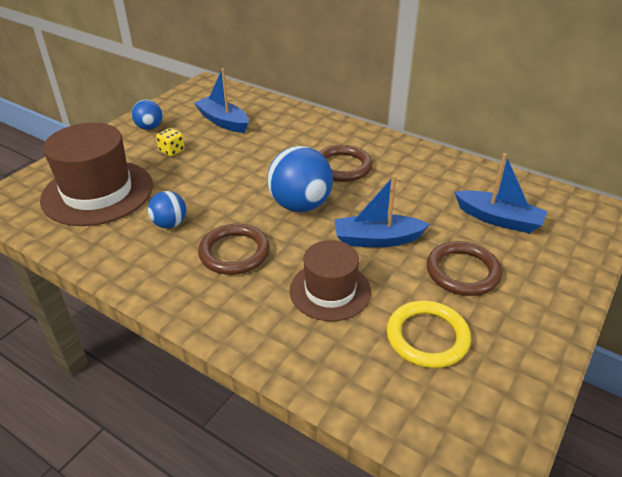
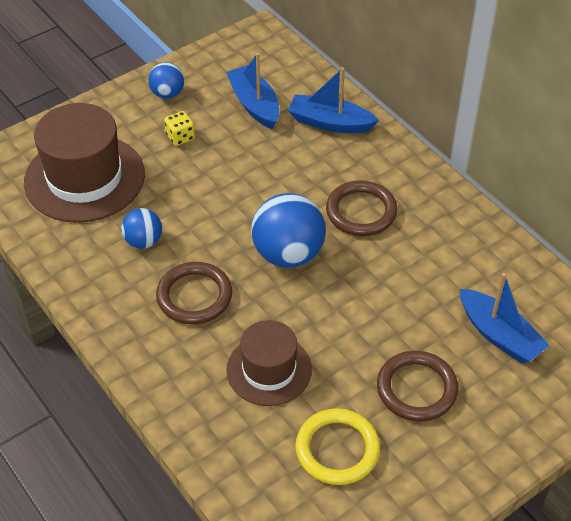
camera: 20 degrees right, 10 degrees up
(377, 239) = (348, 322): blue boat -> blue boat (330, 123)

